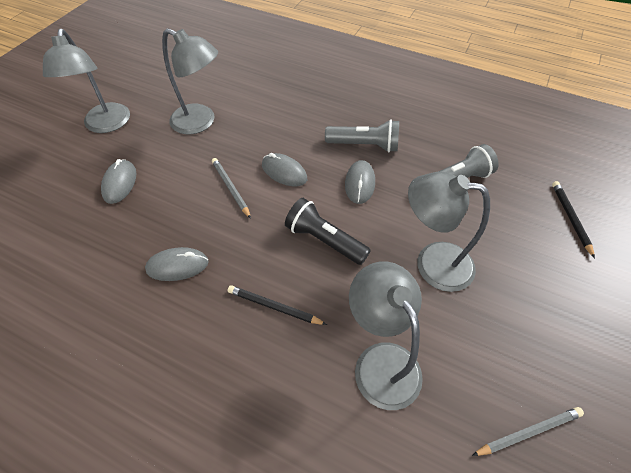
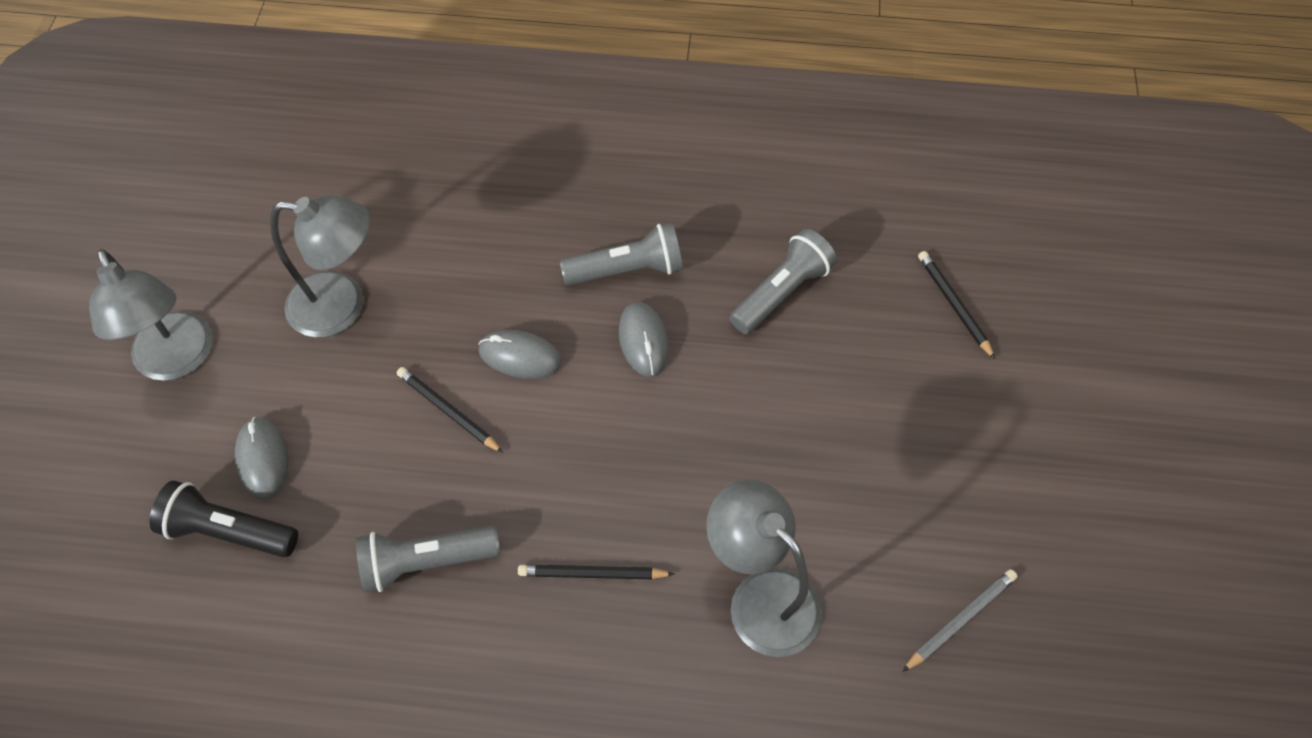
camera: 20 degrees left, 5 degrees up
(177, 266) = (425, 562): grey mouse -> grey flashlight
(231, 188) = (448, 411): grey pencil -> black pencil
(324, 240) = (624, 450): black flashlight -> black flashlight (228, 531)
(432, 263) = (786, 436): grey lamp -> none

